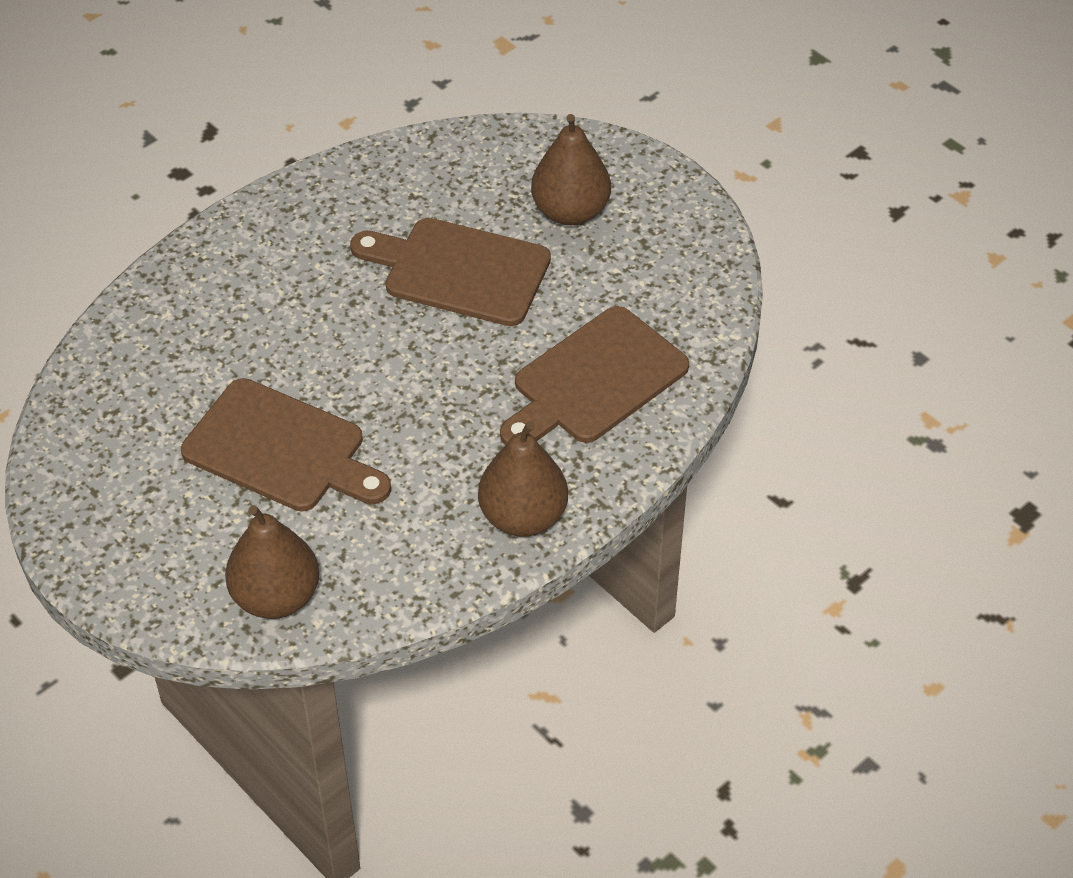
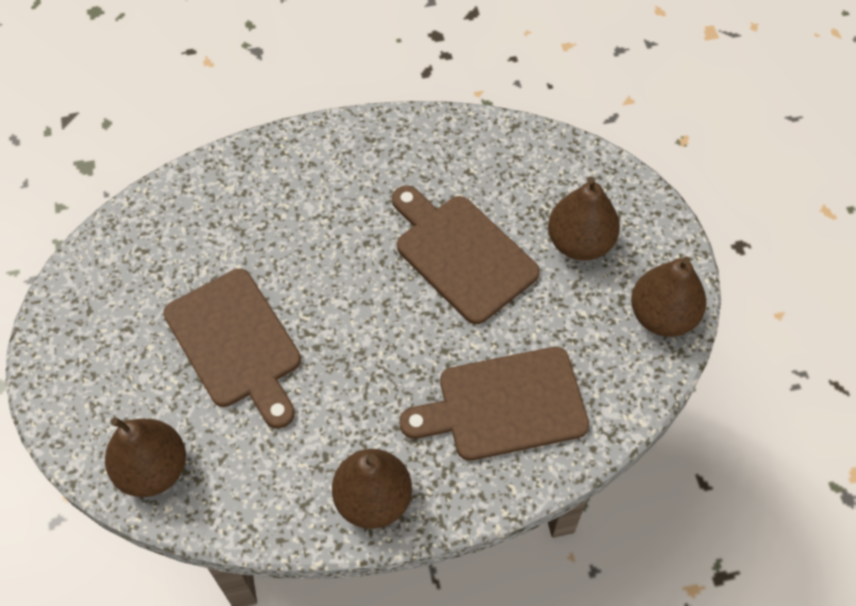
camera: 30 degrees right, 10 degrees up
(693, 240) = (662, 316): none -> brown pear

